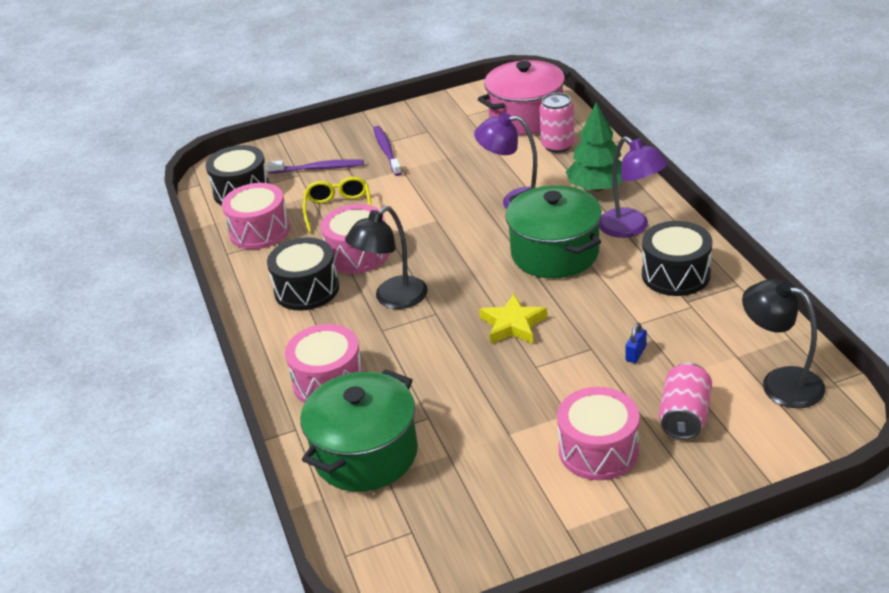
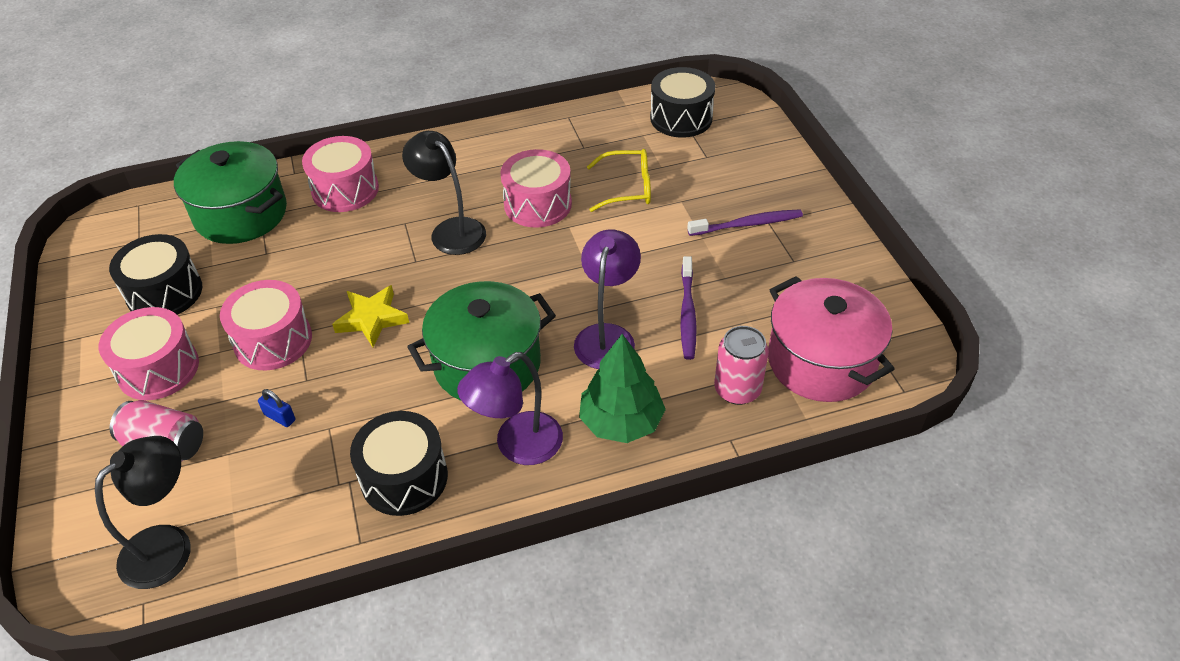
camera: 90 degrees right, 10 degrees up
(260, 231) = (601, 135): pink drum -> pink drum (273, 340)
(307, 289) = (489, 171): black drum -> black drum (164, 293)
(319, 168) = (717, 171): purple toothbrush -> purple toothbrush (687, 314)

